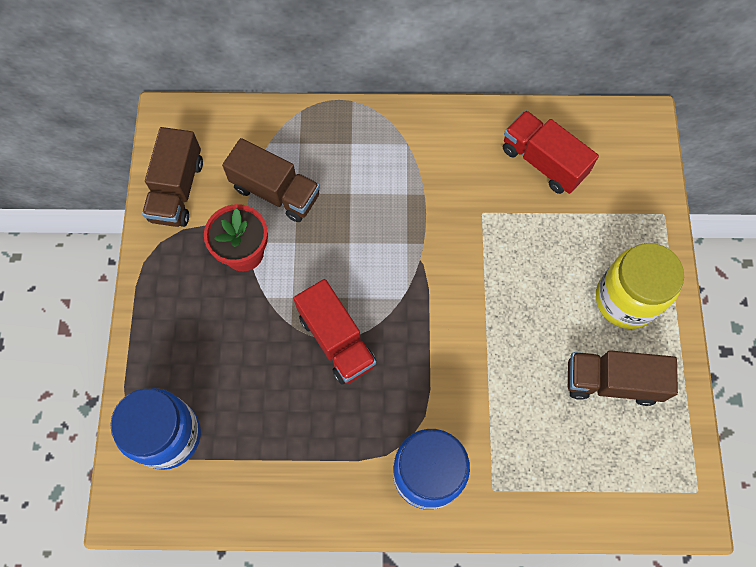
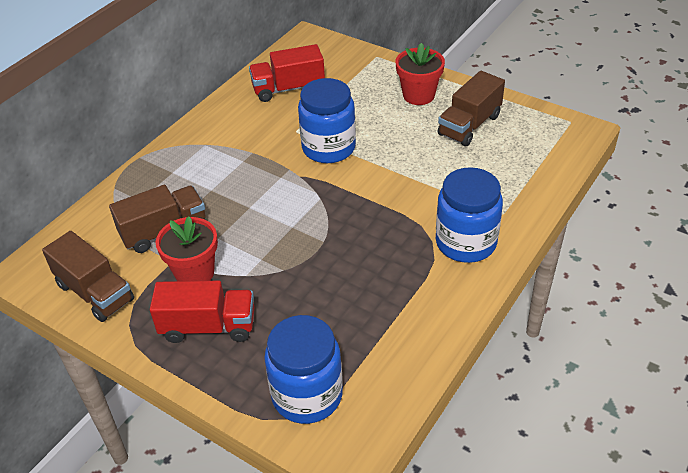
camera: 55 degrees left, 25 degrees down
(336, 340) = (320, 248): red truck -> red truck (208, 326)
(478, 260) = (328, 148): none -> blue jar
(626, 299) = (418, 95): yellow jar -> red flower pot

